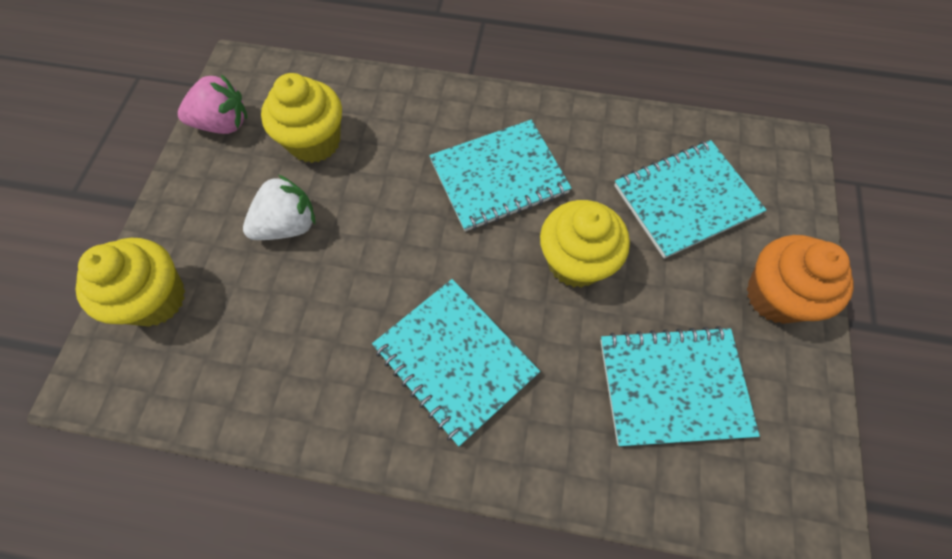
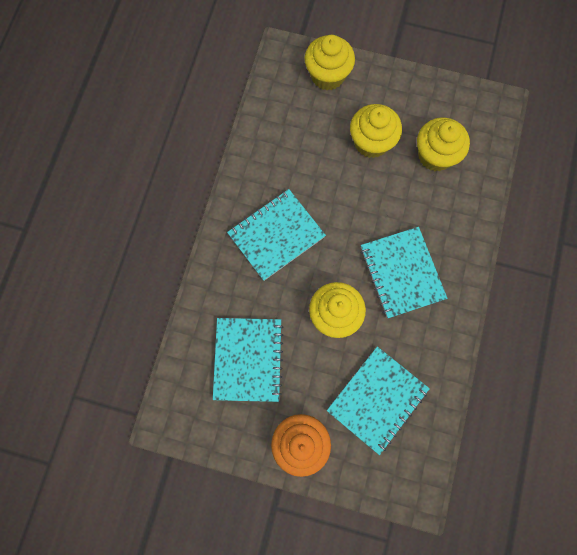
camera: 95 degrees right, 10 degrees up
(223, 124) = (451, 99): pink strawberry -> none
(288, 225) = (371, 142): white strawberry -> yellow cupcake
(685, 200) = (377, 399): turquoise notebook -> turquoise notebook turned 60 degrees clockwise

